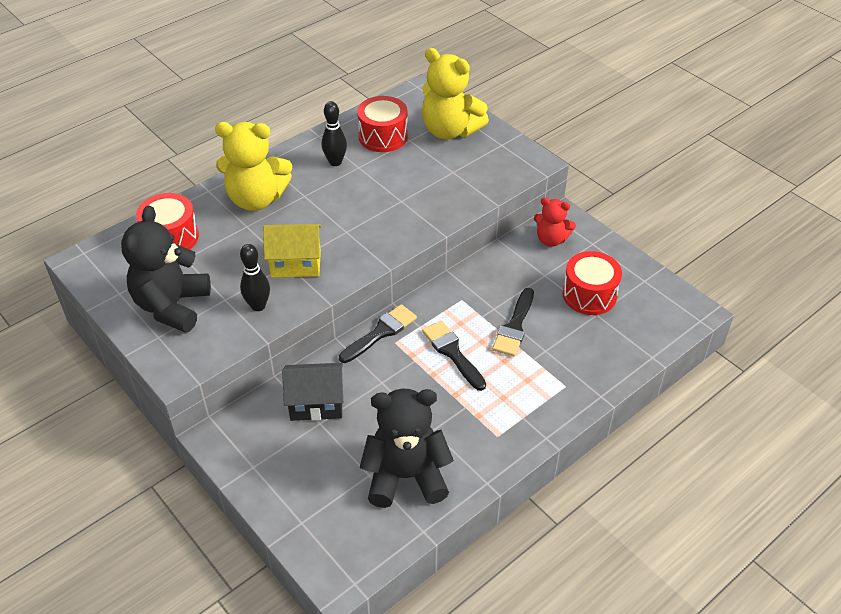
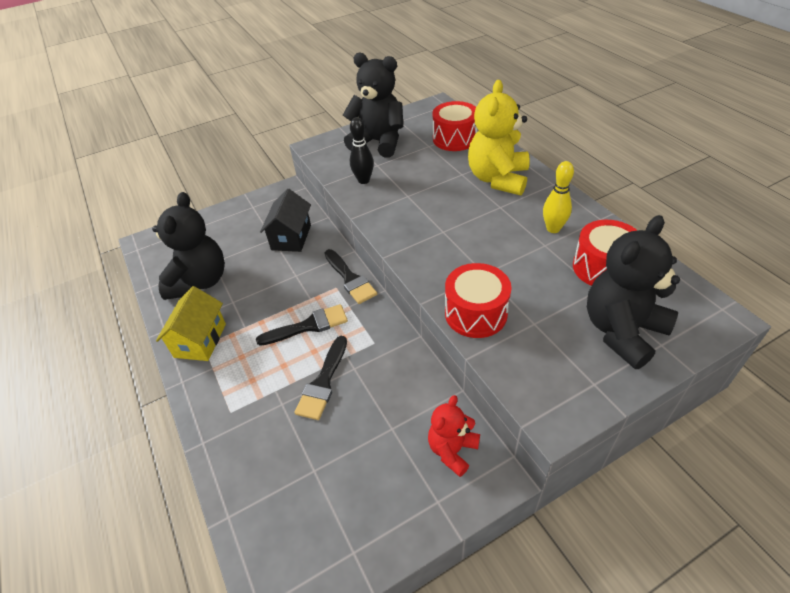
camera: 105 degrees right, 0 degrees up
(296, 264) = (406, 200): yellow house -> yellow house (200, 340)
(335, 162) = (553, 228): black bowling pin -> yellow bowling pin
(450, 130) = (622, 331): yellow teddy bear -> black teddy bear
(514, 326) = (323, 382): black brush -> black brush turned 105 degrees counterclockwise
(589, 295) = (347, 471): red drum -> red drum (475, 313)

